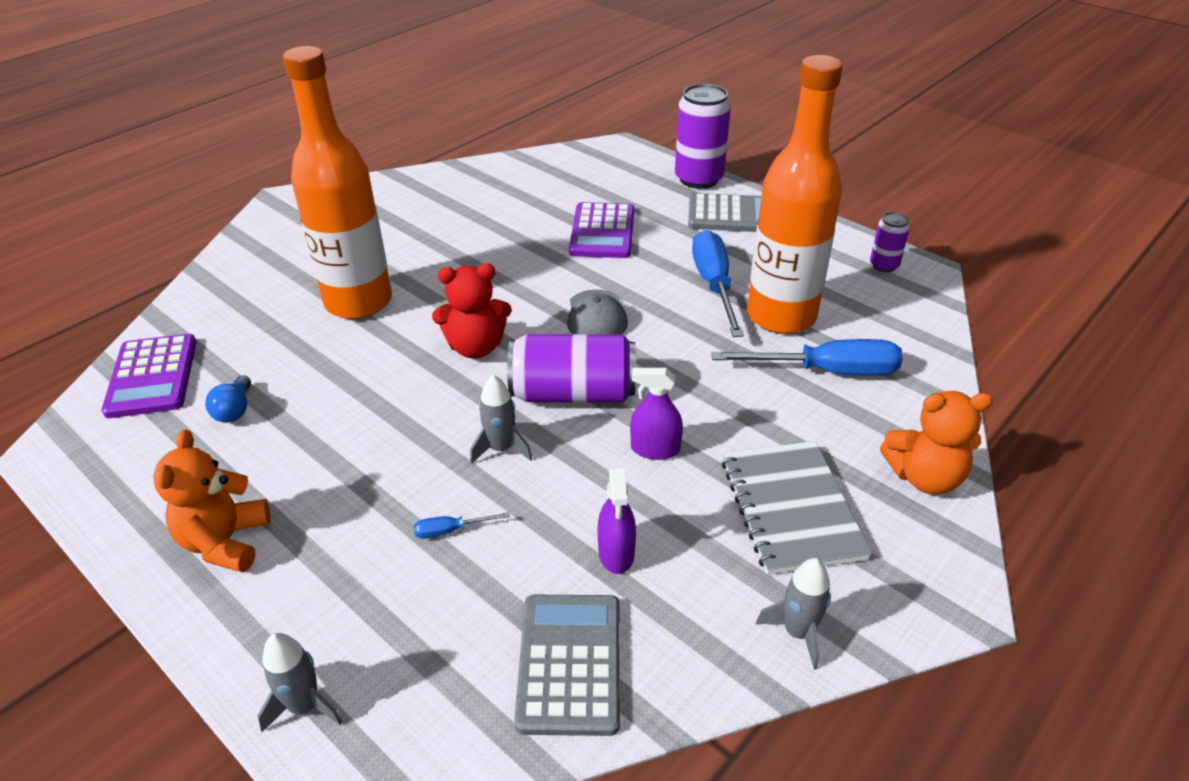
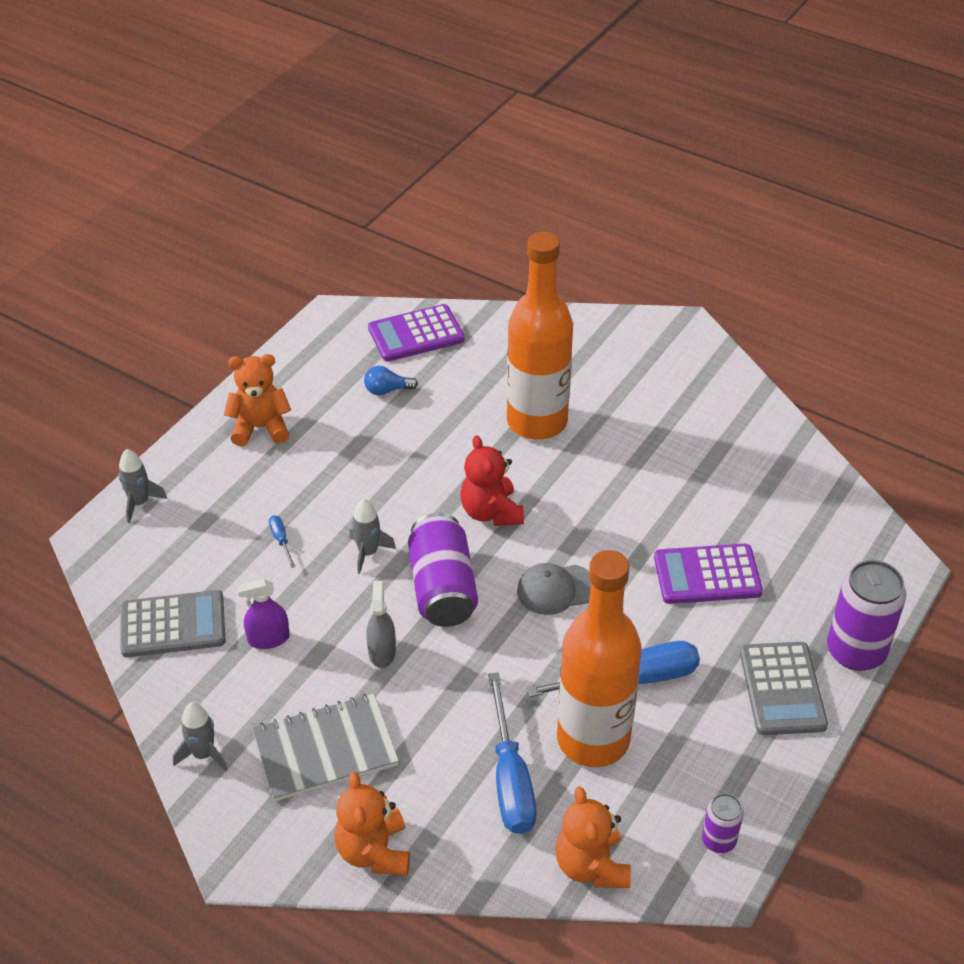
camera: 80 degrees right, 5 degrees up
(655, 449) = (382, 652): purple spray bottle -> grey spray bottle
(919, 334) = (591, 866): none -> orange teddy bear

